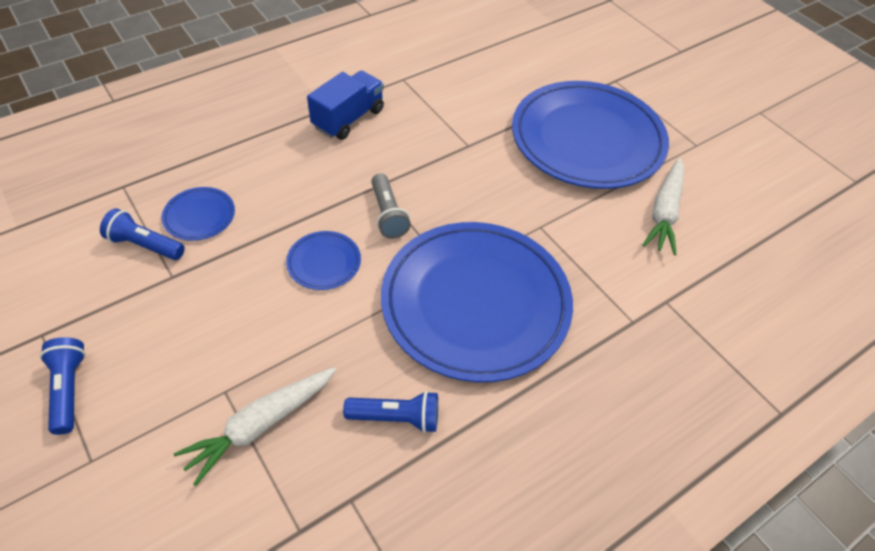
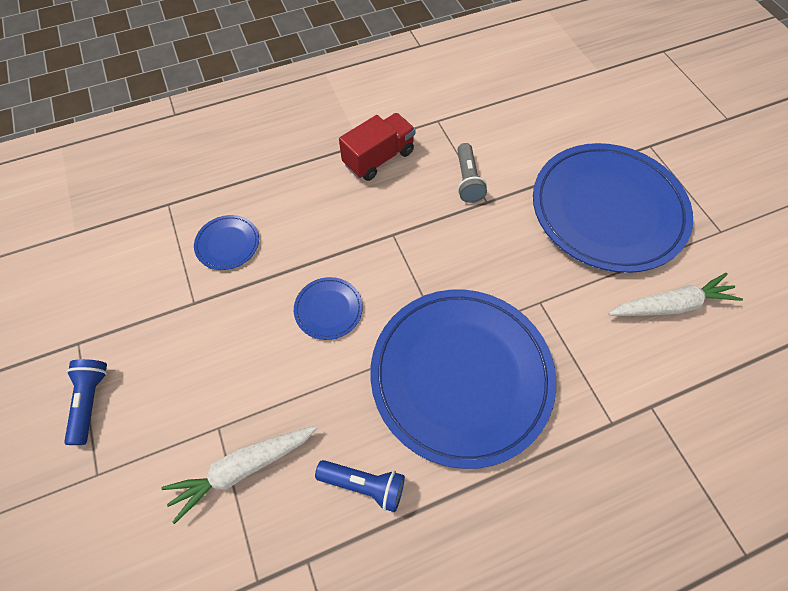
camera: 15 degrees right, 10 degrees up
(145, 245) = (176, 267): blue flashlight -> none
(348, 119) = (378, 158): blue truck -> red truck
(388, 214) = (396, 267): grey flashlight -> grey flashlight (467, 180)
(664, 212) = (670, 305): white carrot -> white carrot turned 135 degrees counterclockwise

